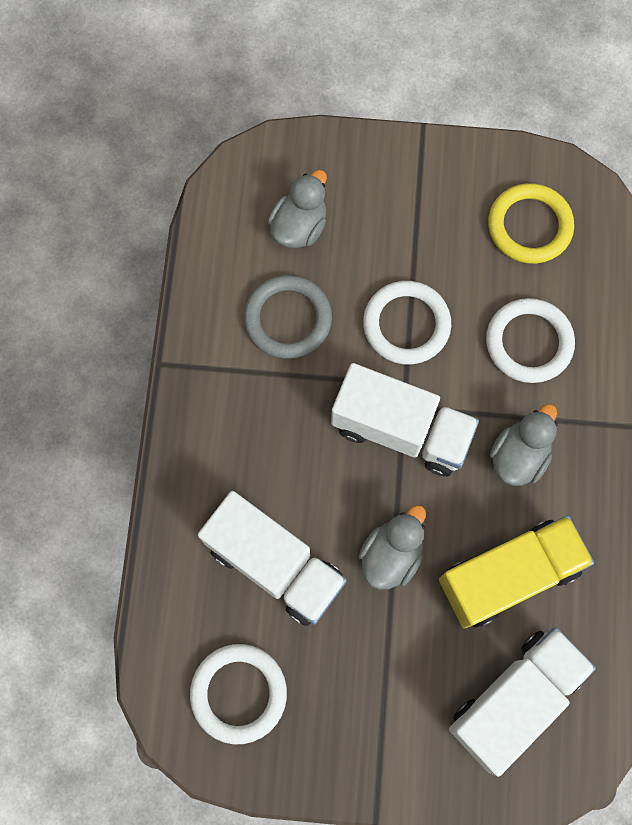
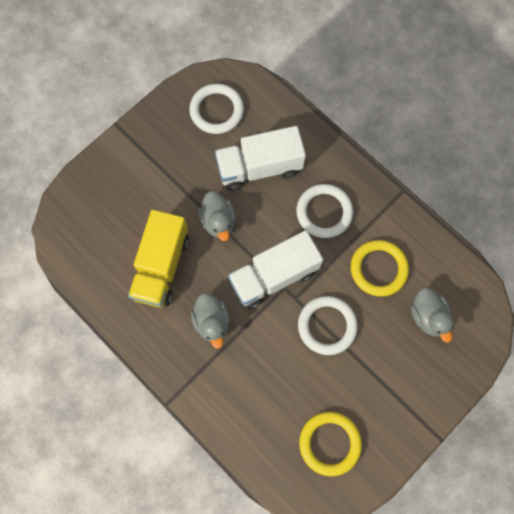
camera: 130 degrees right, 0 degrees up
(288, 319) = (378, 269): grey ring -> yellow ring
(515, 699) = (108, 221): white truck -> none
(528, 342) = (265, 381): white ring -> white ring (324, 212)

